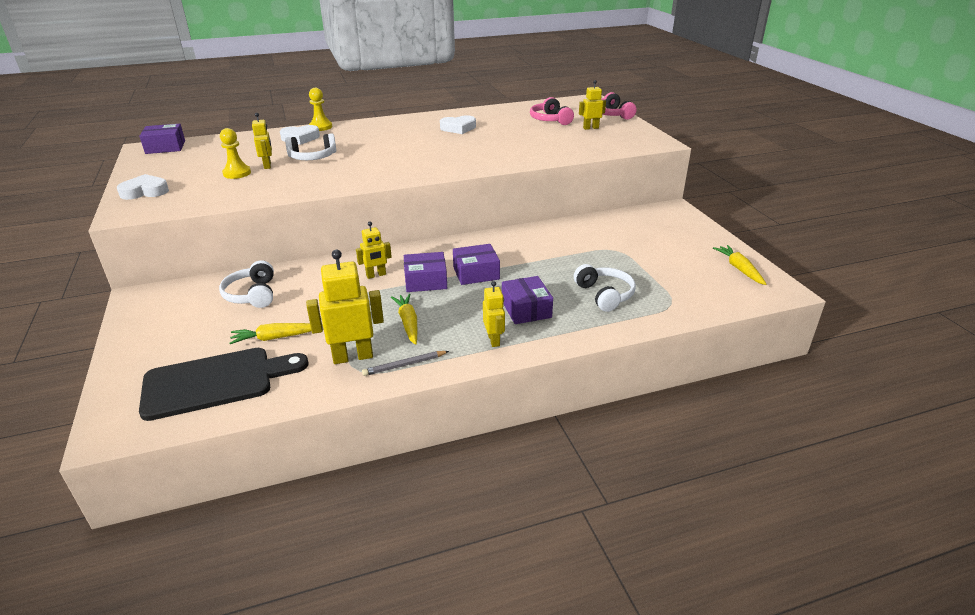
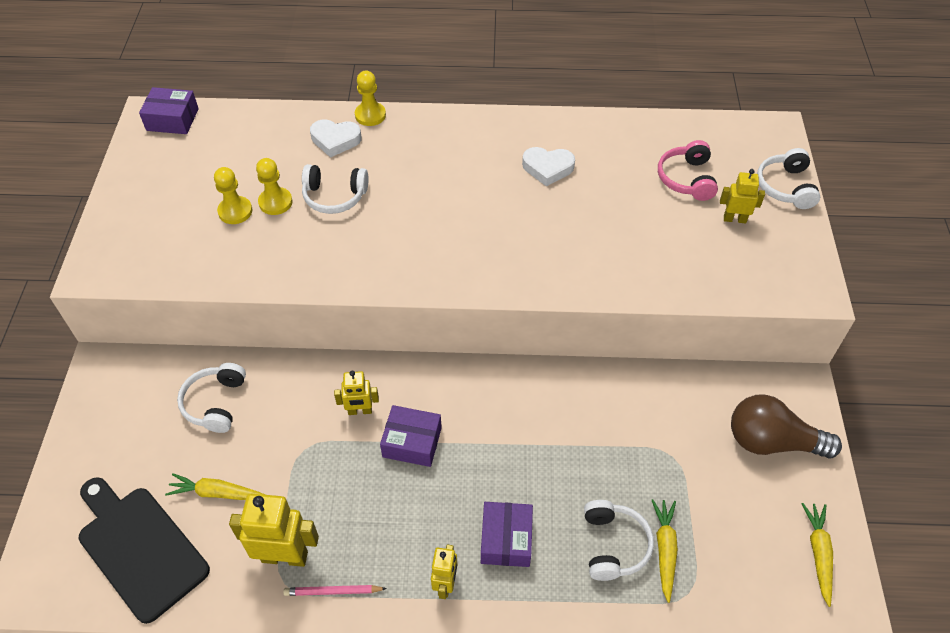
camera: 20 degrees right, 20 degrees up
(145, 192) = (125, 226): white heart -> none
(216, 382) = (139, 547): black cutting board -> black cutting board turned 135 degrees counterclockwise
(267, 165) = (275, 202): yellow robot -> yellow pawn
(404, 365) = (333, 591): grey pencil -> pink pencil
(408, 323) = (363, 517): yellow carrot -> yellow carrot (664, 550)
(476, 273) = (477, 446): purple box -> none
(611, 114) = (785, 187): pink headphones -> white headphones
(673, 232) = (772, 441): none -> brown light bulb

